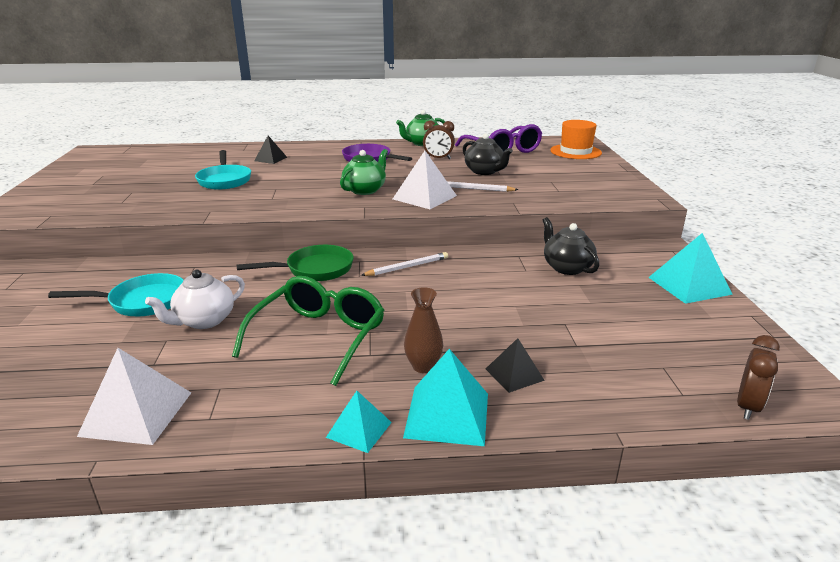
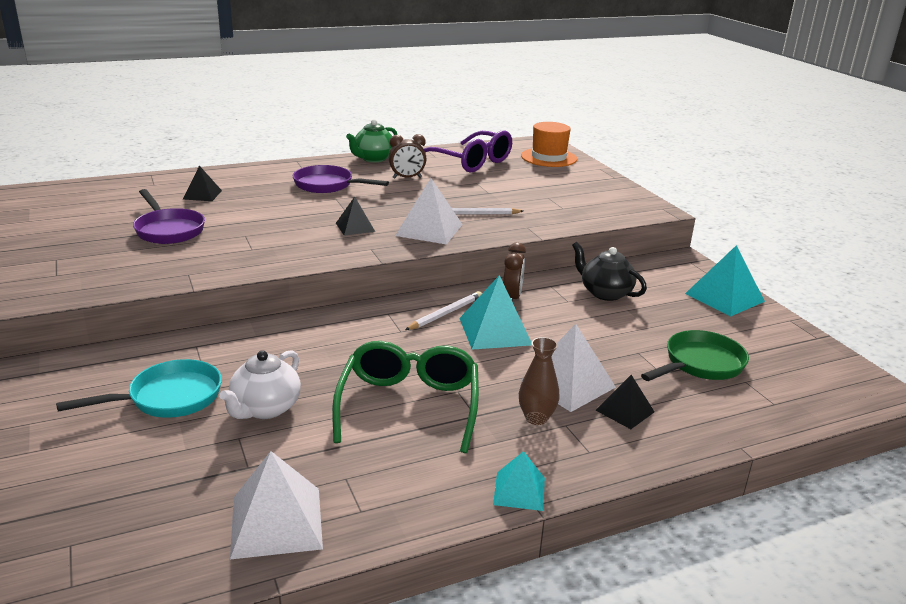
camera: 20 degrees left, 0 degrees up
(224, 180) = (168, 230): turquoise pan -> purple pan
(315, 269) = (345, 330): green pan -> green pan (700, 364)
(365, 190) = (355, 227): green teapot -> black pyramid
(447, 414) = (590, 460): turquoise pyramid -> turquoise pyramid (495, 331)
(475, 341) = (567, 384): none -> white pyramid
(485, 171) = (471, 191): black teapot -> none
(748, 406) = (828, 405): brown clock -> brown clock (512, 298)

